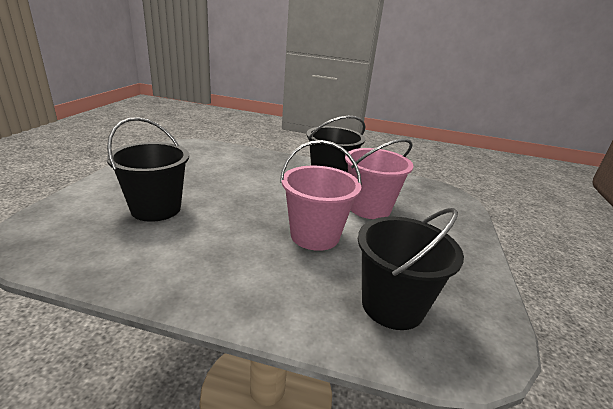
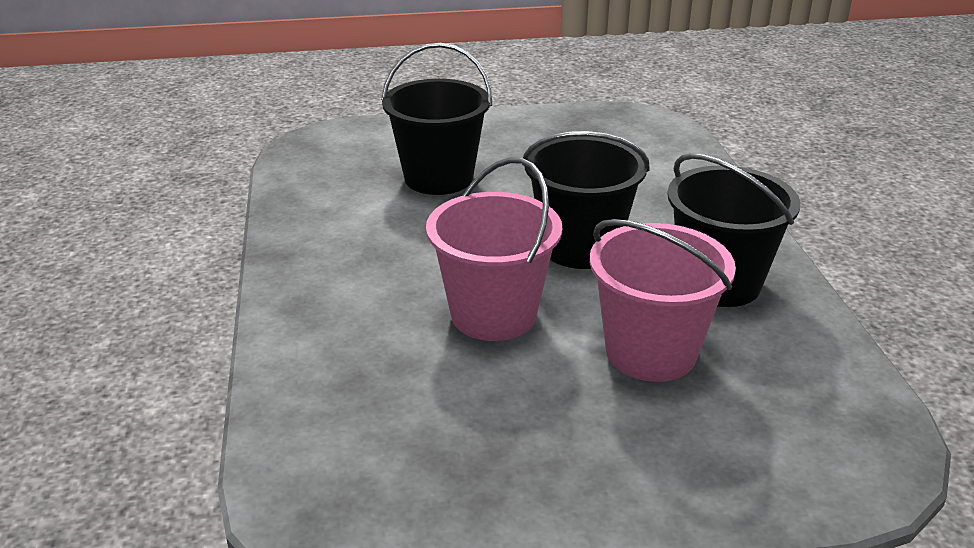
camera: 70 degrees right, 5 degrees up
(392, 305) = (372, 422): black bucket -> black bucket (580, 247)

